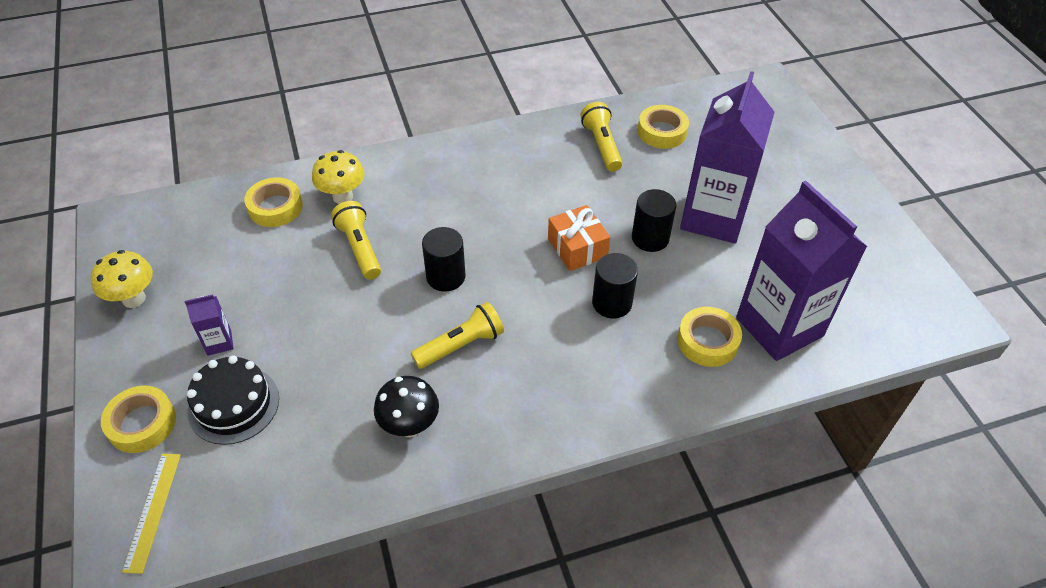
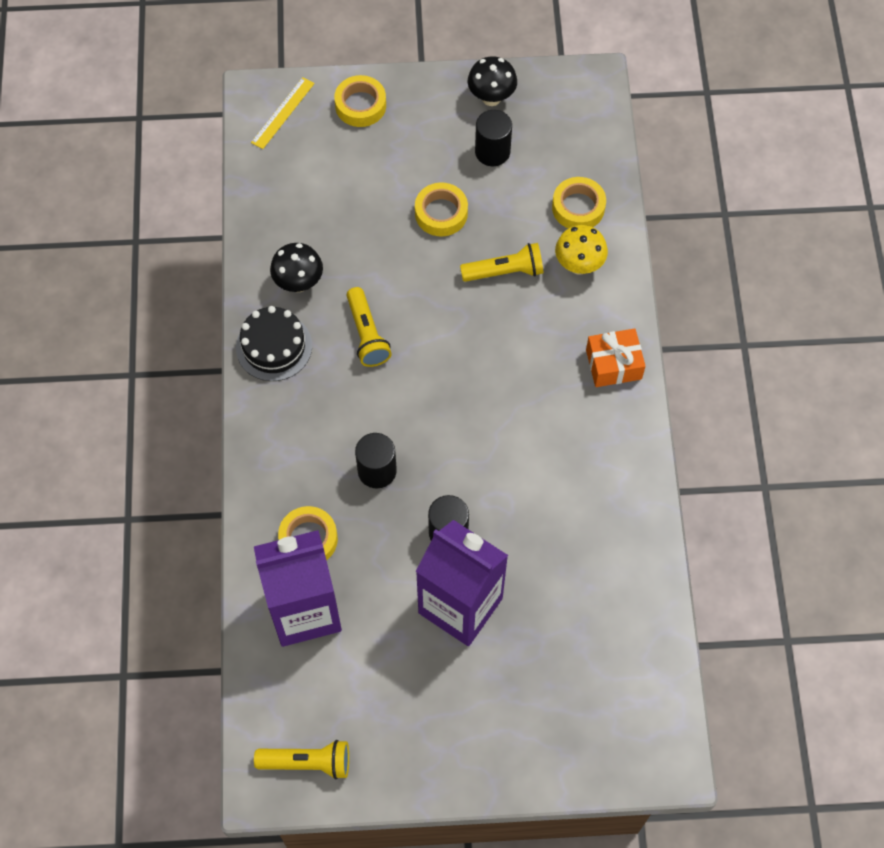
camera: 105 degrees right, 15 degrees up
(134, 299) = (491, 98): yellow mushroom -> black mushroom
(153, 511) = (283, 113): yellow ruler -> yellow ruler turned 75 degrees counterclockwise
(219, 342) = (425, 157): purple carton -> none
(233, 404) = (359, 165): black cake -> black cake (274, 346)
(446, 276) = (449, 337): black cylinder -> black cylinder (492, 152)
(577, 248) = (454, 460): orange gift -> orange gift (613, 364)
(602, 145) = (599, 528): yellow flashlight -> yellow flashlight (307, 762)
(662, 132) = (608, 601): yellow tape -> yellow tape (441, 213)

